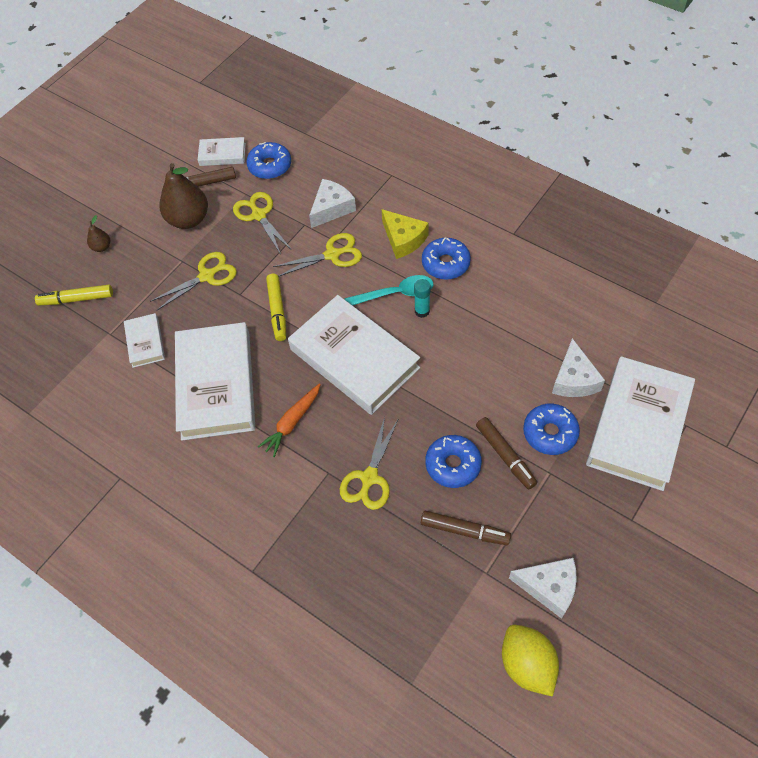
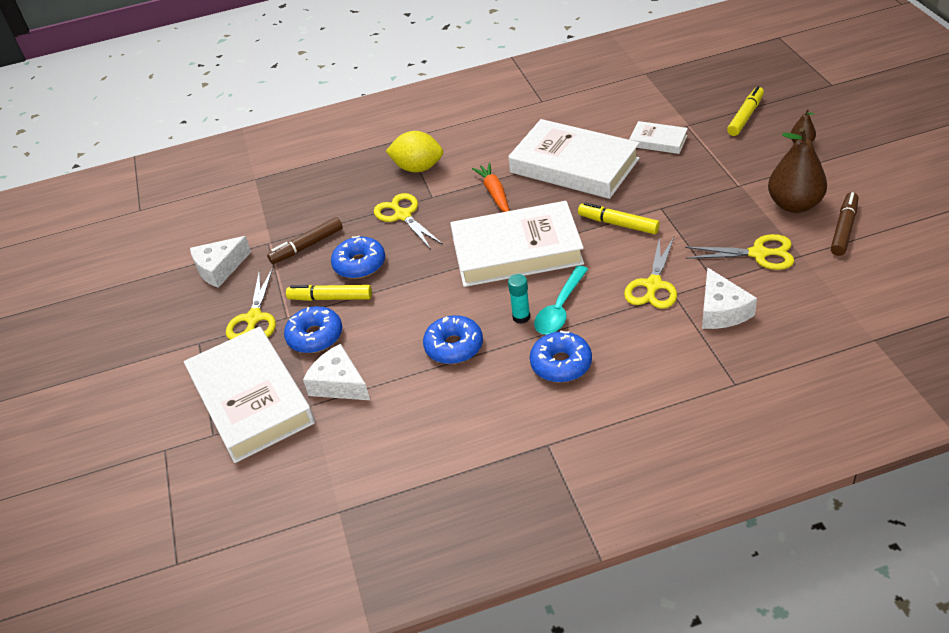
camera: 130 degrees right, 15 degrees down
(207, 276) = (703, 195): yellow scissors -> yellow scissors (254, 318)
(222, 154) = (885, 258): white book -> none
(270, 166) = (834, 288): blue donut -> blue donut (454, 346)
(403, 239) = (625, 347): yellow cheese -> none
(505, 456) = (330, 298): brown marker -> yellow marker
(527, 665) = (196, 233): yellow lemon -> yellow lemon (418, 168)

